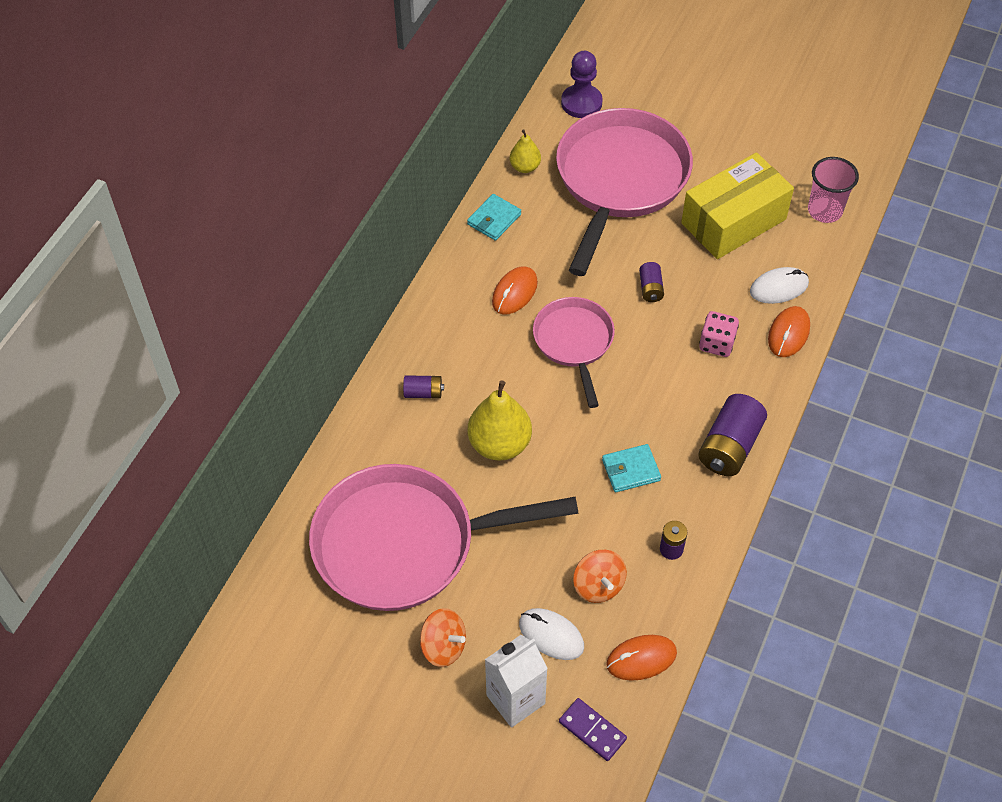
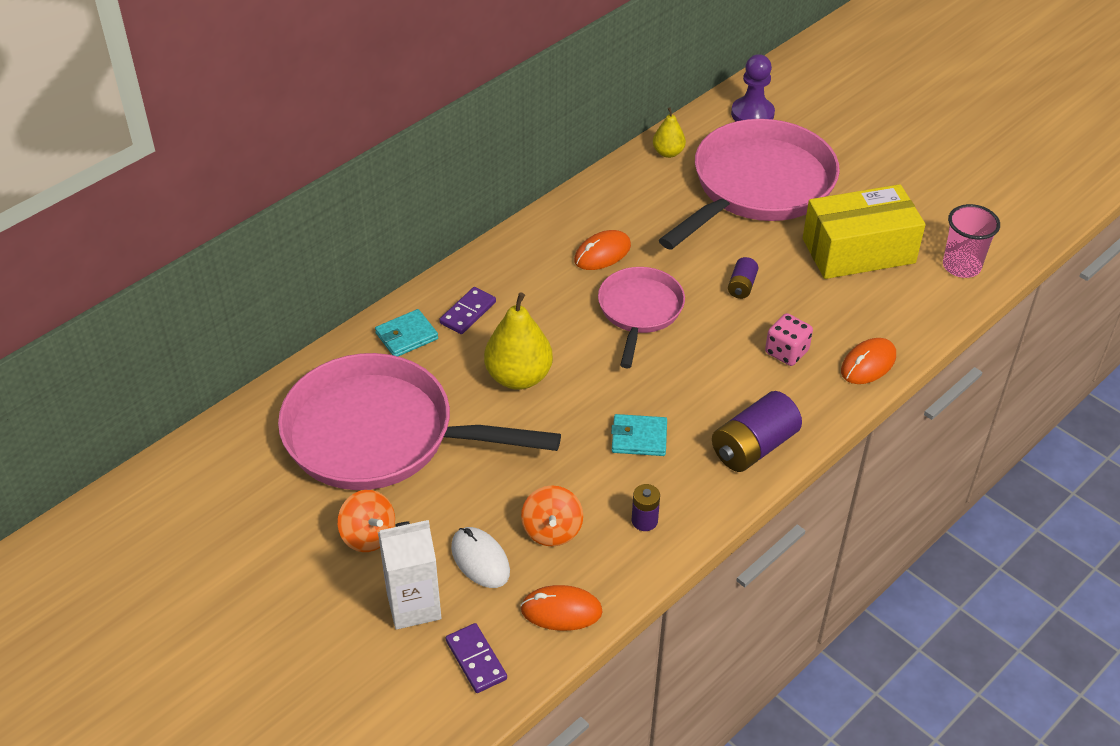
camera: 20 degrees right, 10 degrees down
(423, 393) = (468, 313): purple battery -> purple domino
(494, 219) = (614, 188): turquoise wallet -> turquoise wallet (406, 336)
(779, 287) = (878, 321): white mouse -> none

